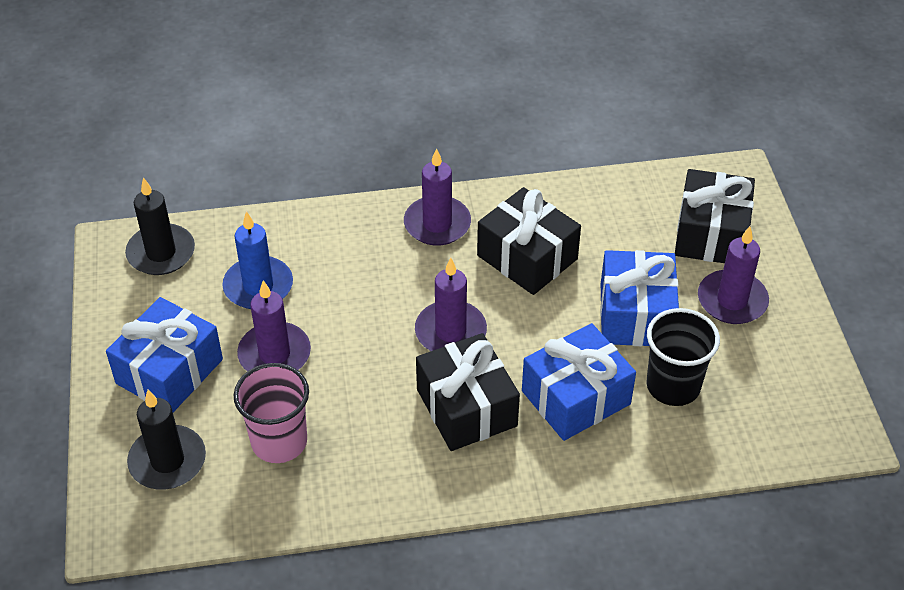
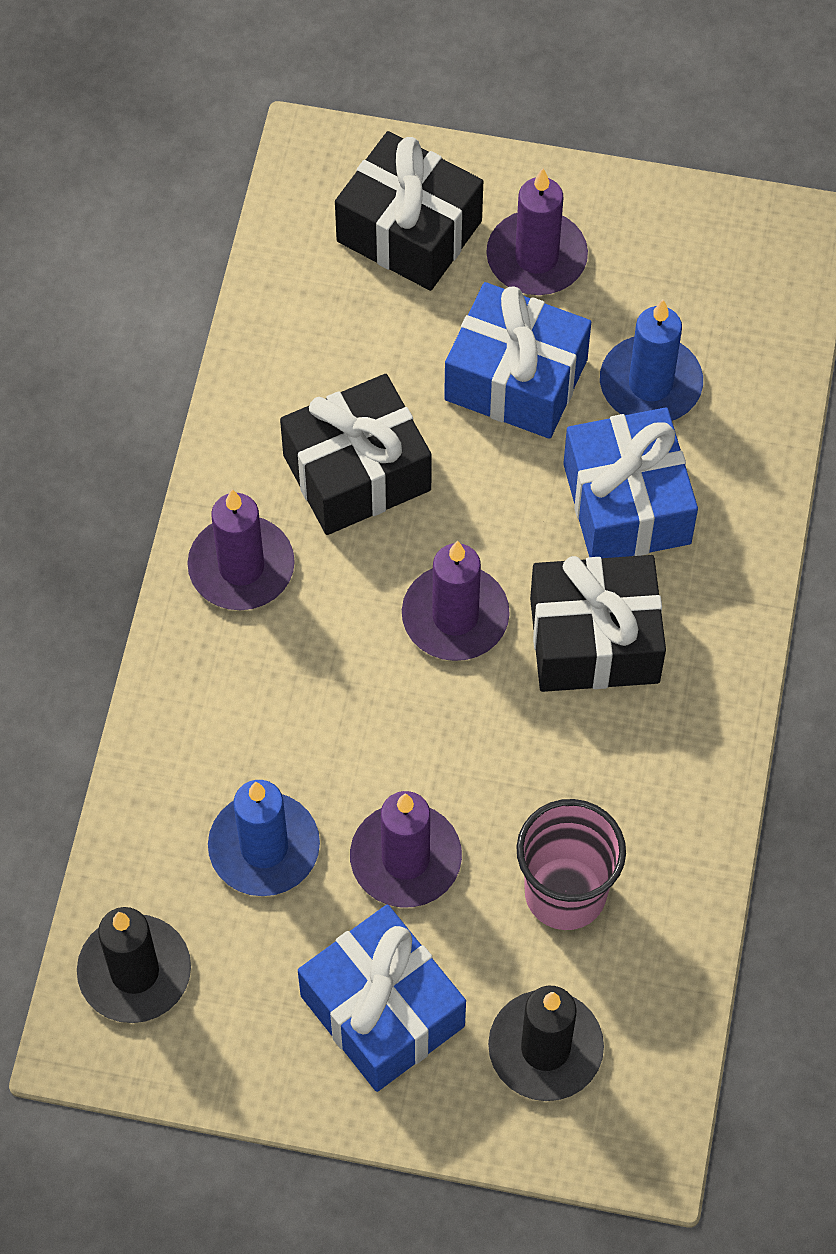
camera: 70 degrees left, 15 degrees up
(673, 386) = (650, 384): black cup -> blue candle

